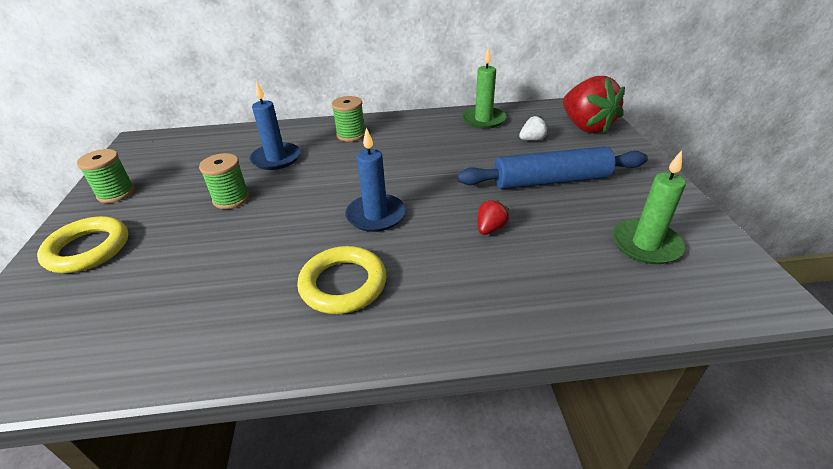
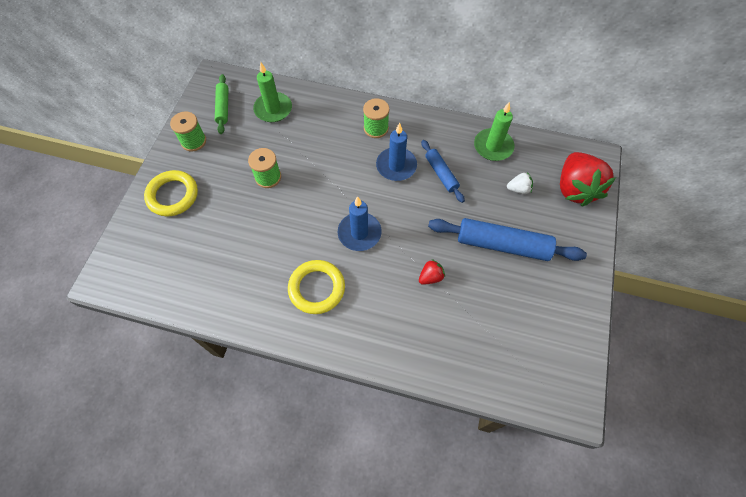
camera: 20 degrees right, 25 degrees up
(154, 159) = (223, 107): none -> green rolling pin
(276, 158) = (310, 140): blue candle -> blue candle (396, 166)
(443, 148) = (441, 174): none -> blue rolling pin
(645, 244) = (527, 333): green candle -> green candle (273, 109)

